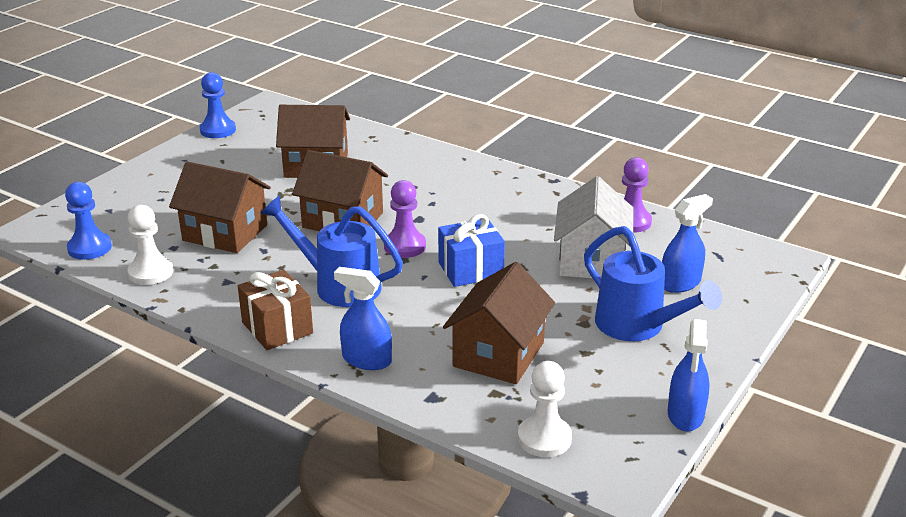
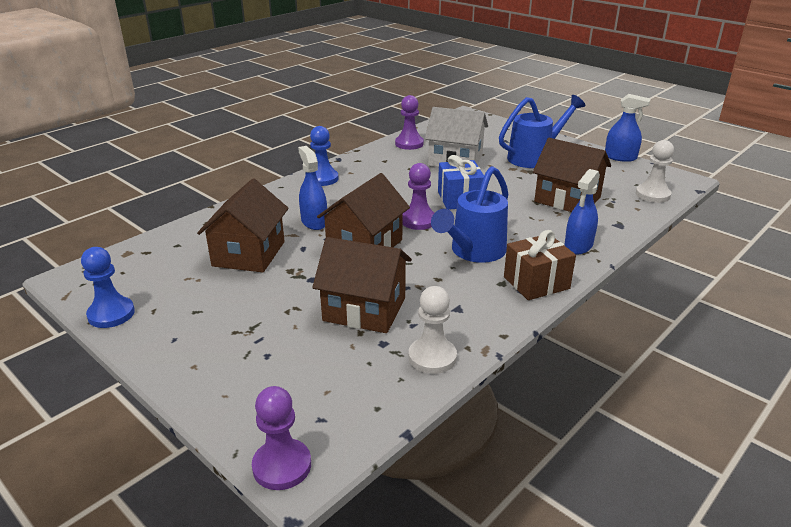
camera: 80 degrees left, 0 degrees up
(37, 223) = (282, 466): none -> purple pawn
(89, 248) = (365, 408): blue pawn -> blue pawn (322, 179)
(225, 233) = (364, 309): brown house -> brown house turned 75 degrees clockwise
(680, 283) = (487, 141): blue spray bottle -> blue spray bottle (314, 222)

